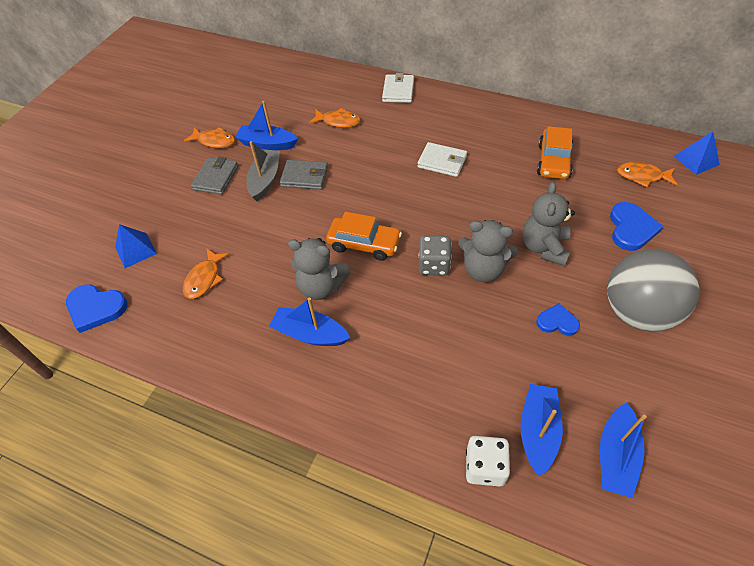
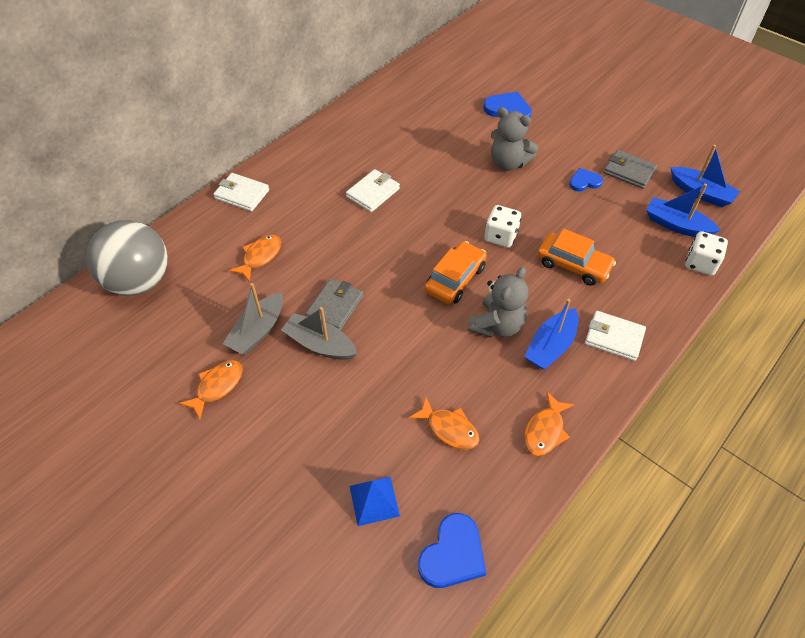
camera: 75 degrees left, 0 degrees up
(216, 178) = (289, 395): grey wallet -> grey wallet (629, 171)
(267, 144) = (258, 331): blue boat -> grey boat
(338, 387) = (614, 337): none -> white wallet
(434, 265) = (501, 236): grey dice -> white dice
(483, 270) = (518, 206): grey teddy bear -> none
(553, 161) = (412, 123): orange car -> orange car (573, 265)
(557, 322) = (584, 182): blue heart -> blue heart turned 45 degrees clockwise
(637, 312) = (588, 138): grey ball -> grey ball (139, 281)
(642, 176) = (456, 83): orange fish -> orange fish (545, 430)
(696, 160) = (453, 50): blue pyramid -> none

